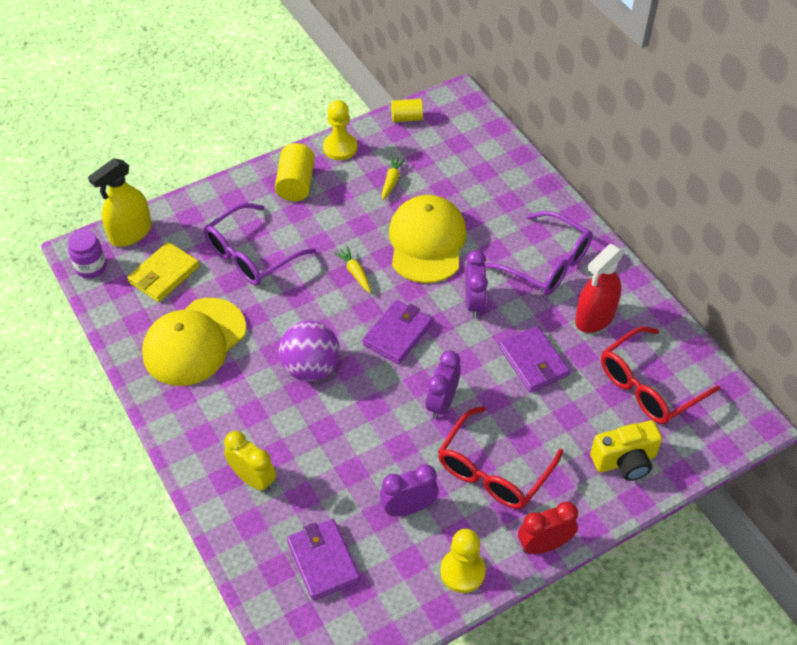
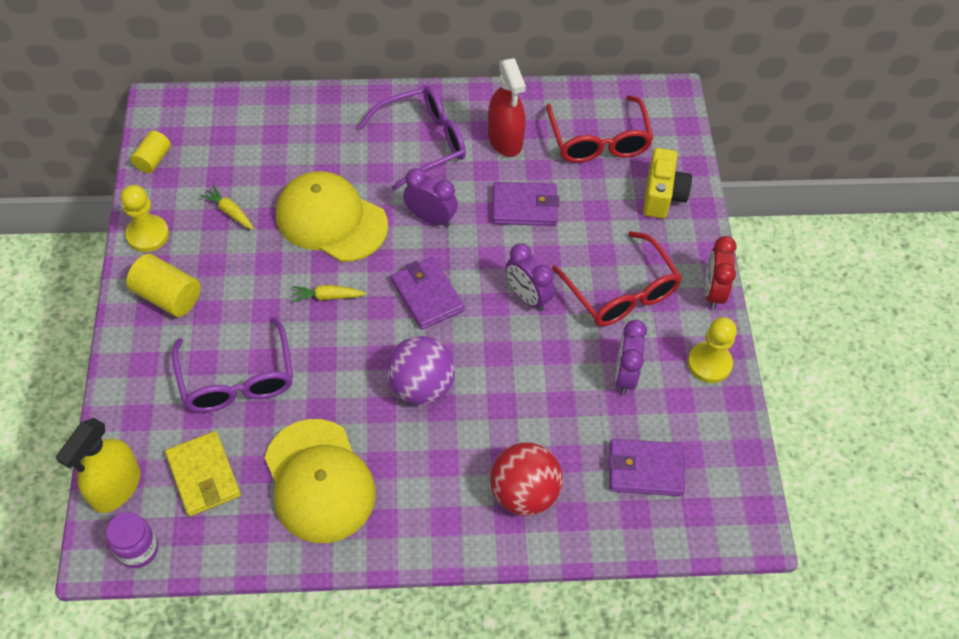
camera: 65 degrees left, 5 degrees up
(131, 233) = (116, 487): yellow spray bottle -> yellow spray bottle turned 45 degrees clockwise
(253, 479) = (524, 493): yellow clock -> red ball

